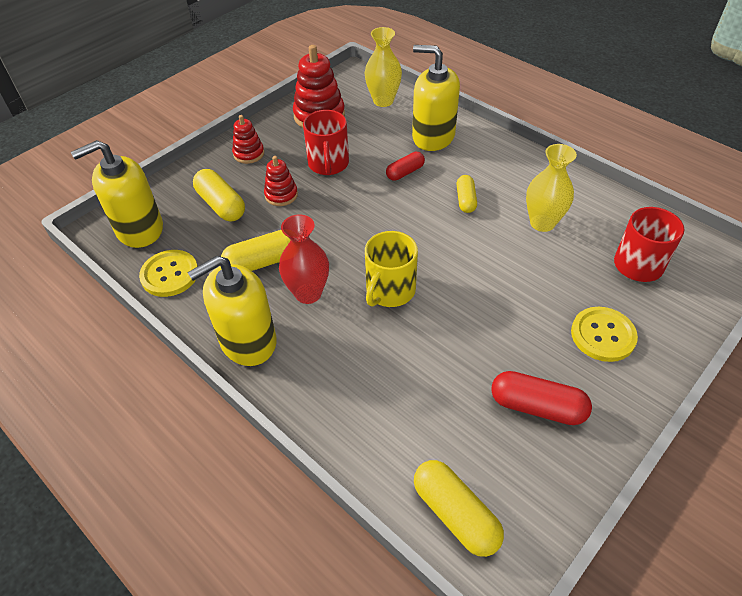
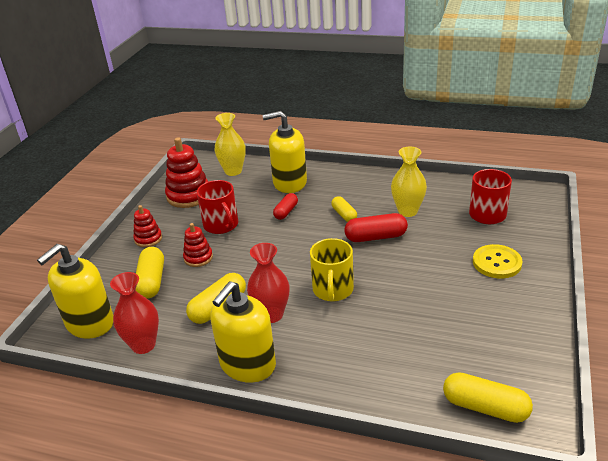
camera: 25 degrees left, 15 degrees down
(170, 274) = (143, 345): yellow button -> red vase
(221, 205) = (151, 281): yellow capsule -> yellow capsule turned 60 degrees clockwise
(537, 407) = (488, 320): red capsule -> red capsule (376, 237)

